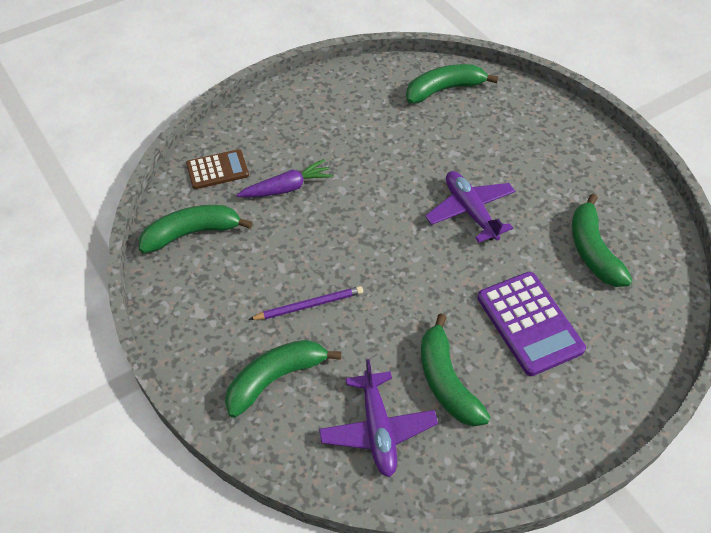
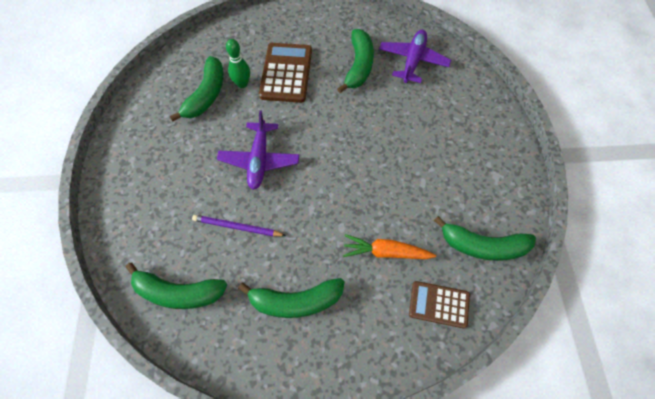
camera: 150 degrees left, 10 degrees up
(275, 378) = (460, 111): green banana -> green banana (296, 301)
(286, 188) = (386, 252): purple carrot -> orange carrot
(309, 305) = (416, 145): purple pencil -> purple pencil (237, 227)
(529, 323) = (286, 73): purple calculator -> brown calculator
(567, 283) = (242, 84): none -> green bowling pin

